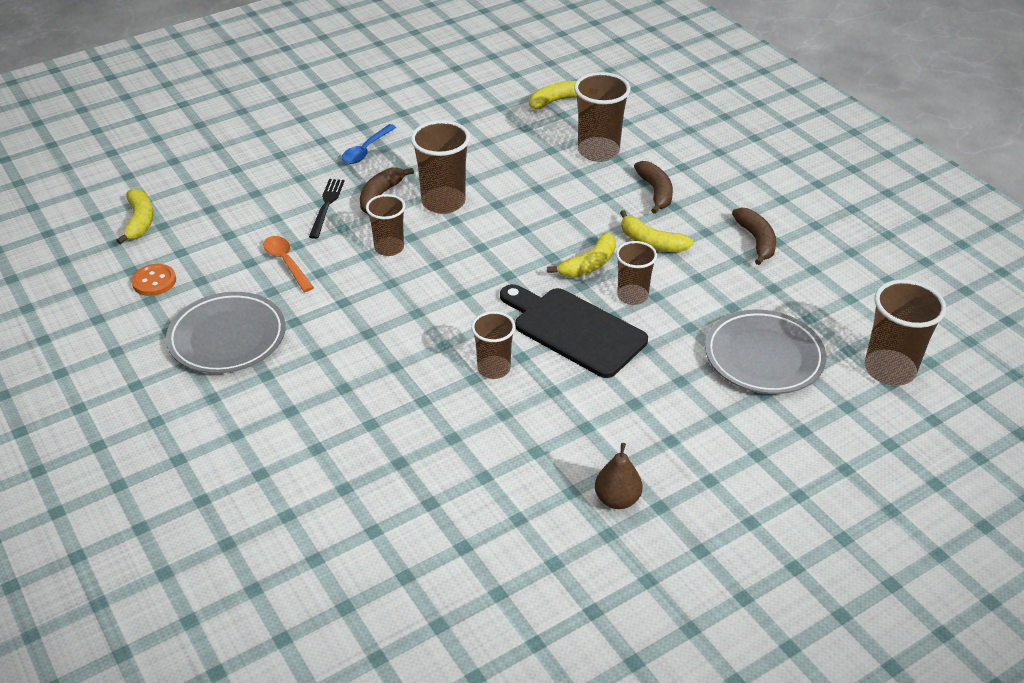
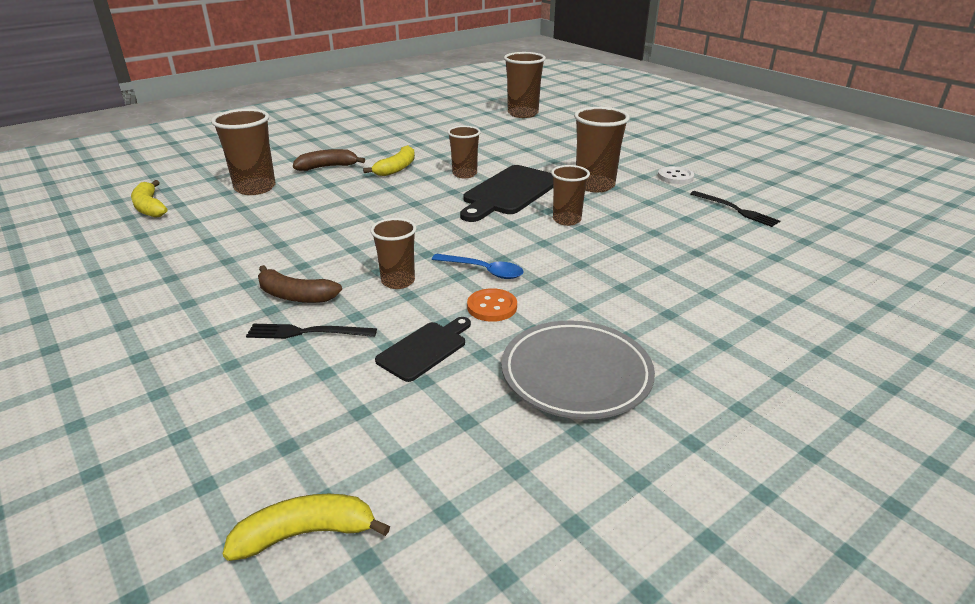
camera: 95 degrees left, 10 degrees down
(154, 281) = (473, 473): orange button -> orange button (492, 307)
(286, 262) = (425, 349): orange spoon -> black cutting board
(366, 150) = (186, 315): blue spoon -> blue spoon (483, 271)
(443, 202) = (318, 256): brown cup -> brown cup (594, 185)
(502, 534) = (736, 210): none -> black fork
(589, 264) = (425, 189): yellow banana -> none
(617, 499) = (675, 177): brown pear -> white button
(756, 240) = (396, 138): brown banana -> none
(763, 357) = (521, 139): grey plate -> none

